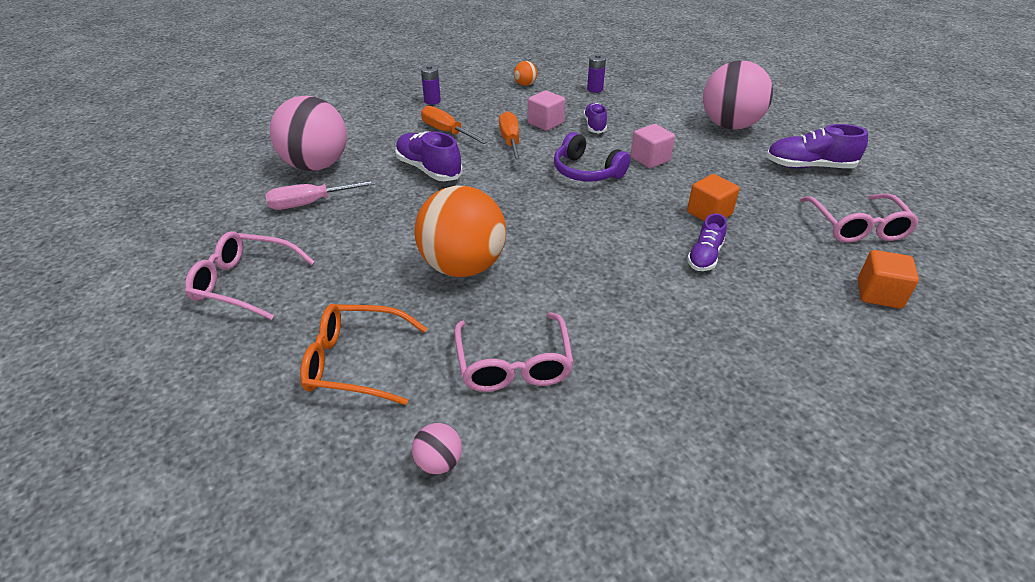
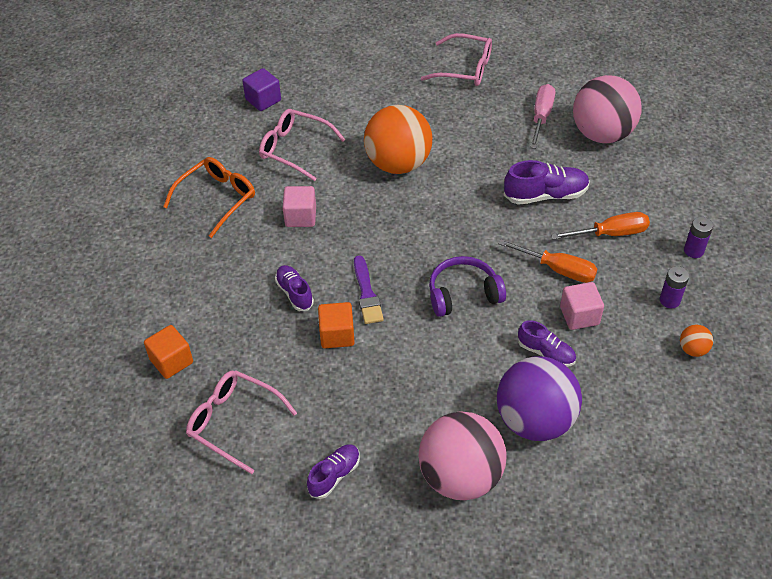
camera: 125 degrees right, 10 degrees up
(244, 283) = (465, 69): pink glasses -> pink glasses turned 60 degrees clockwise
(354, 362) = (354, 93): orange glasses -> orange glasses (217, 198)
(439, 462) = (263, 100): pink ball -> purple cube
(595, 89) = (638, 409): purple battery -> purple battery (669, 300)
(649, 216) = (367, 293): none -> purple brush
(650, 159) = (448, 354): pink cube -> pink cube (300, 217)
(652, 115) = (535, 420): none -> purple ball
(809, 166) = (334, 475): purple shoe -> purple shoe, size x0.64

